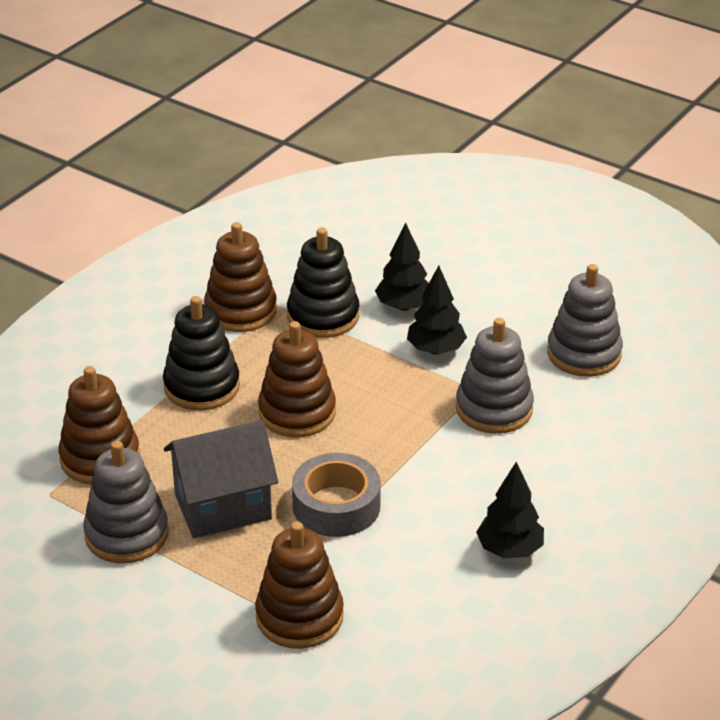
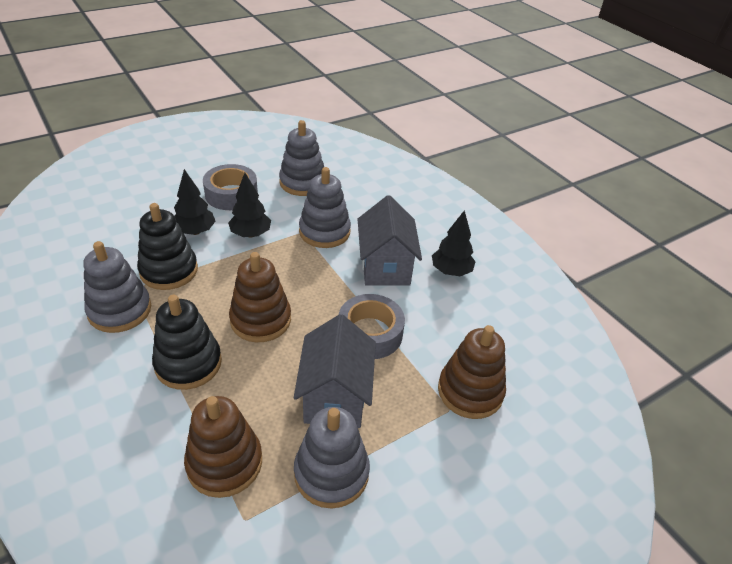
camera: 70 degrees left, 5 degrees up
(240, 310) = (120, 310): brown stacking toy -> grey stacking toy
(468, 484) = (385, 267): none -> grey house
(500, 304) = (231, 194): none -> grey tape

